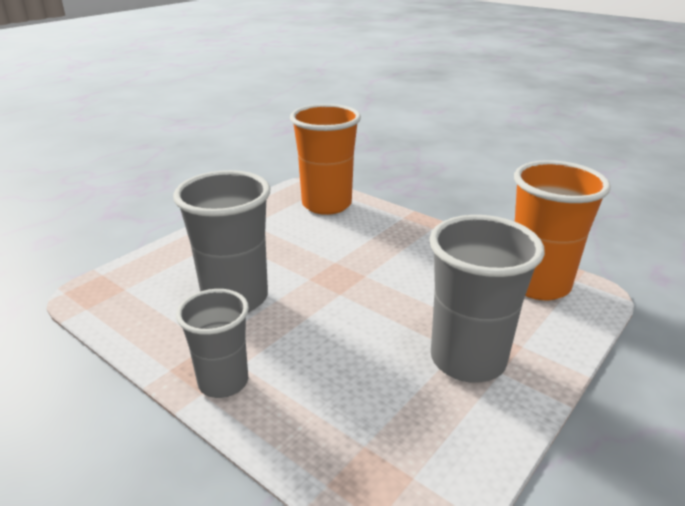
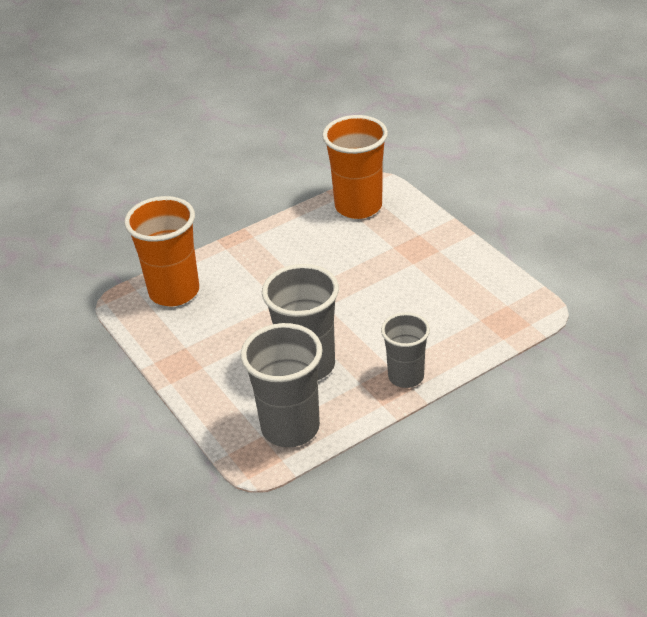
camera: 70 degrees left, 10 degrees up
(467, 360) = (424, 261): grey cup -> grey cup (290, 428)

